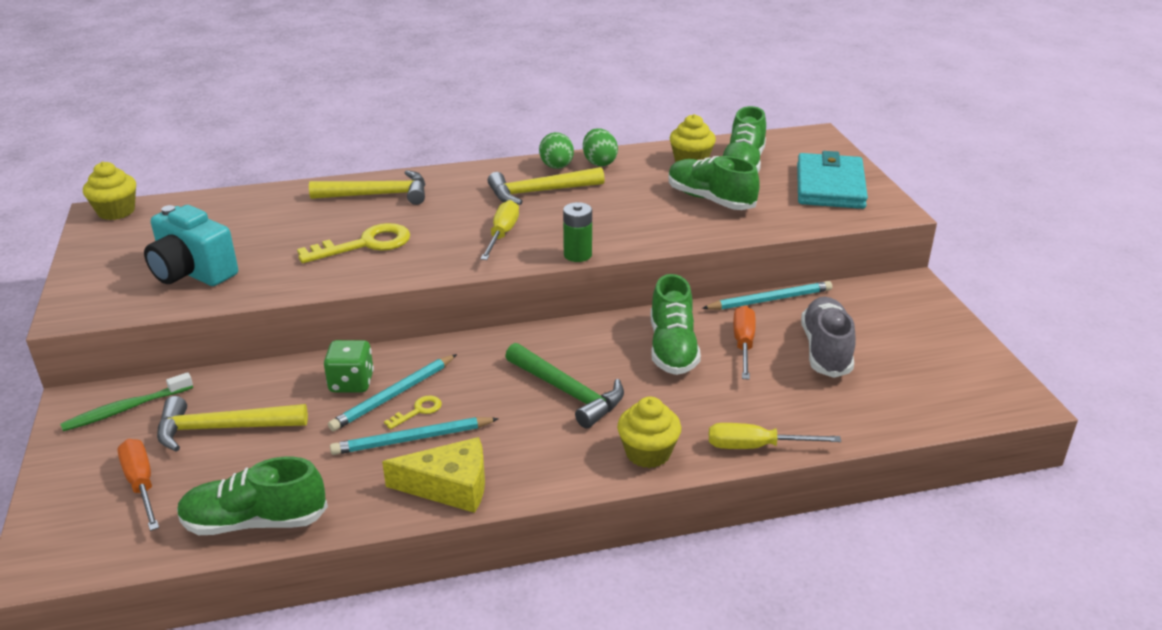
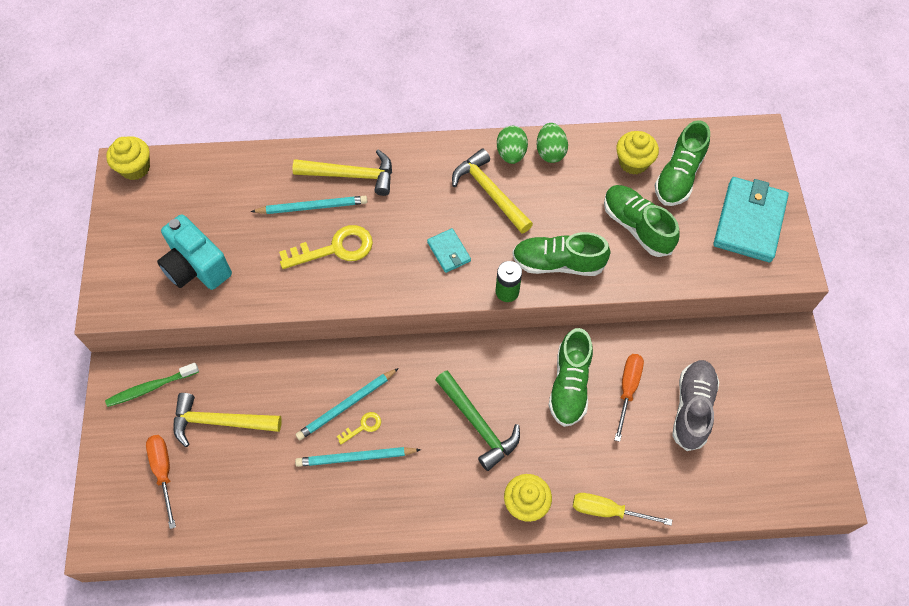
camera: 10 degrees right, 30 degrees up
(255, 522) = (240, 524): green shoe -> green shoe (558, 263)
(351, 383) = (316, 385): green dice -> none
(450, 486) = (377, 513): yellow cheese -> none
(502, 234) = (449, 252): yellow screwdriver -> turquoise wallet
(539, 192) = (489, 192): yellow hammer -> yellow hammer turned 60 degrees clockwise
(769, 300) = (663, 335): turquoise pencil -> turquoise pencil (312, 207)

